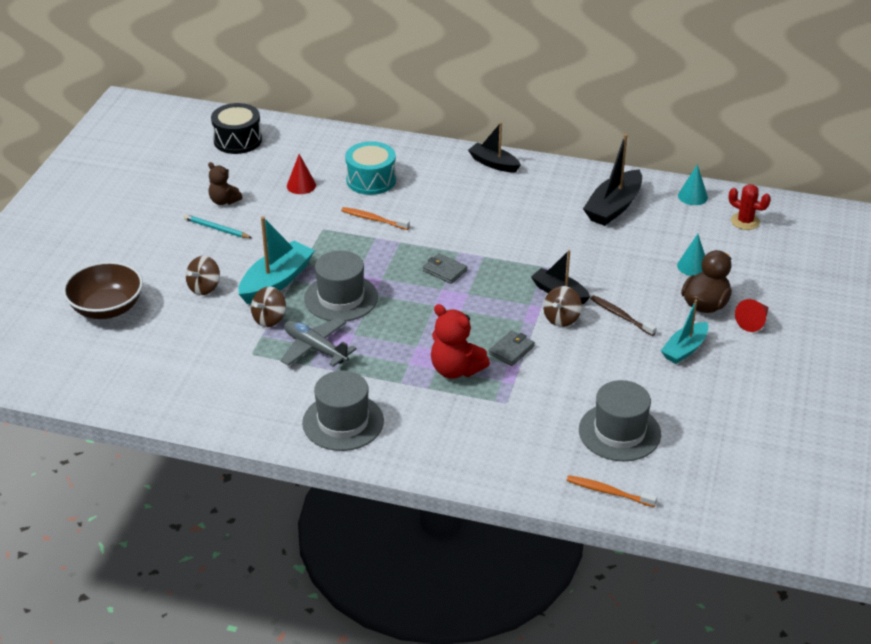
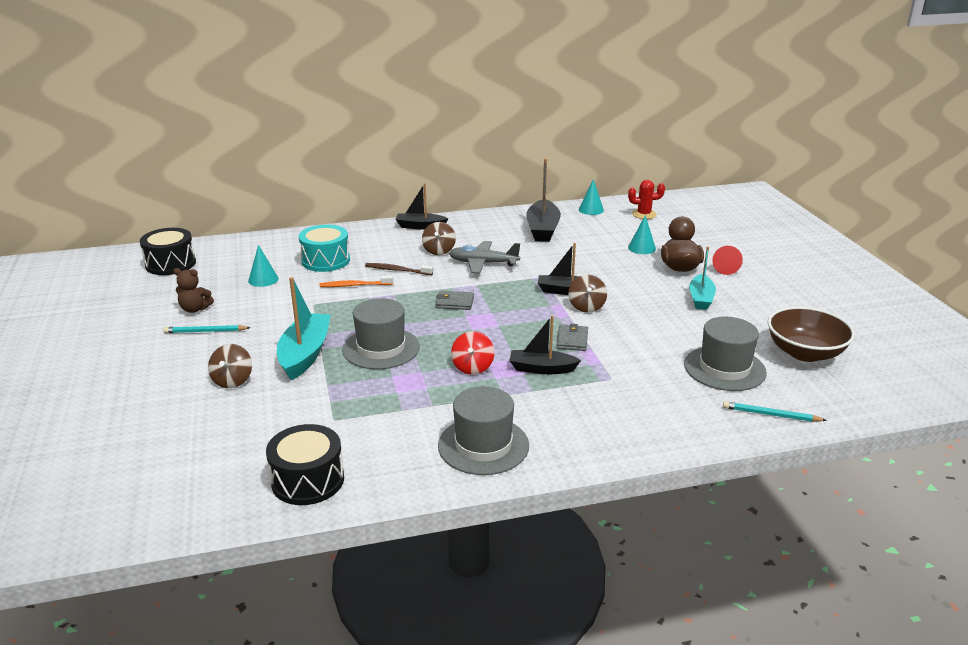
camera: 30 degrees left, 10 degrees down
(107, 308) = (133, 431): brown bowl -> brown bowl (805, 353)
(195, 399) = (308, 480): none -> black drum
(269, 319) = (325, 385): brown spinning top -> brown spinning top (439, 250)
(301, 185) = (263, 279): red cone -> turquoise cone
(315, 348) = (395, 394): grey plane -> grey plane (483, 263)
(399, 346) = (472, 367): none -> red spinning top
(455, 369) = (541, 369): red teddy bear -> black boat
(608, 492) = (771, 415): orange toothbrush -> turquoise pencil
(621, 316) = (629, 292): brown toothbrush -> brown toothbrush (397, 270)

